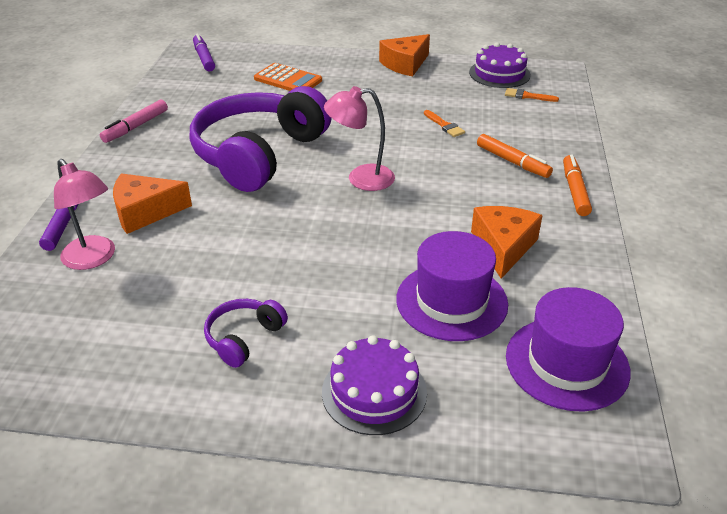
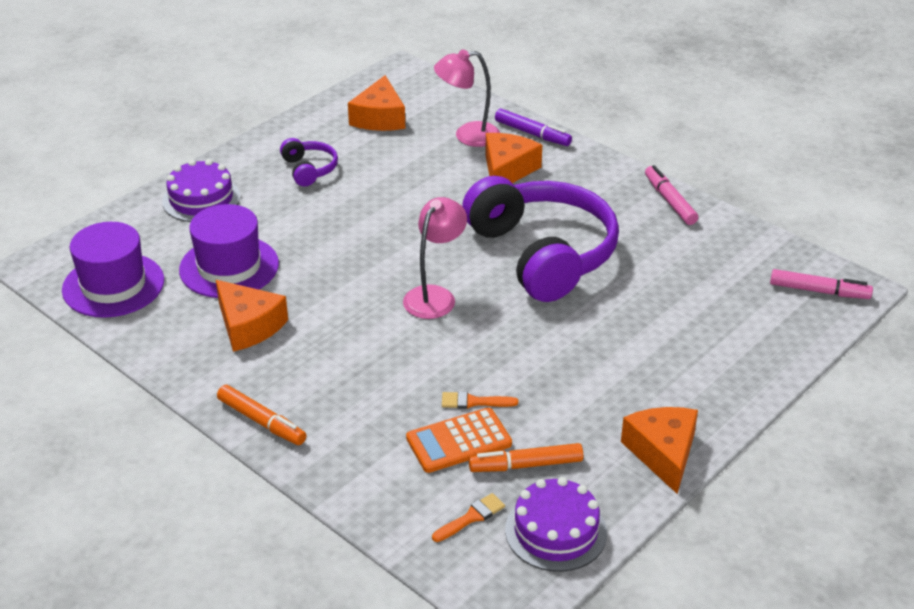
camera: 125 degrees right, 0 degrees up
(91, 339) = (379, 118): none -> orange cheese
(204, 58) = (819, 291): purple marker -> pink marker
(288, 80) = (699, 333): orange calculator -> orange calculator (459, 441)
(512, 162) = (353, 410): orange marker -> orange marker (526, 465)

